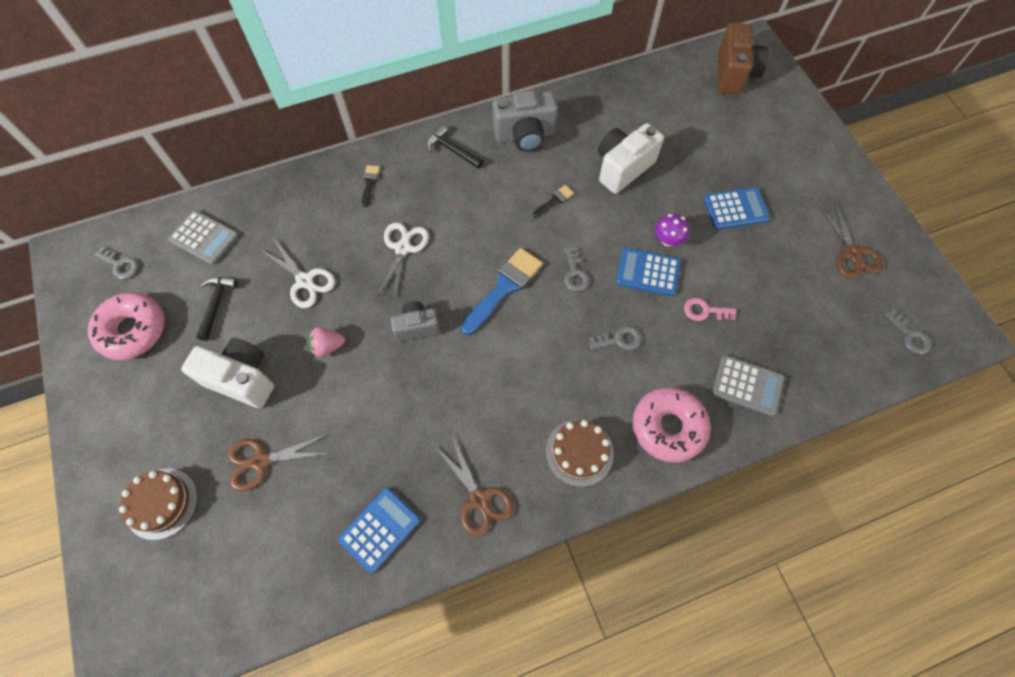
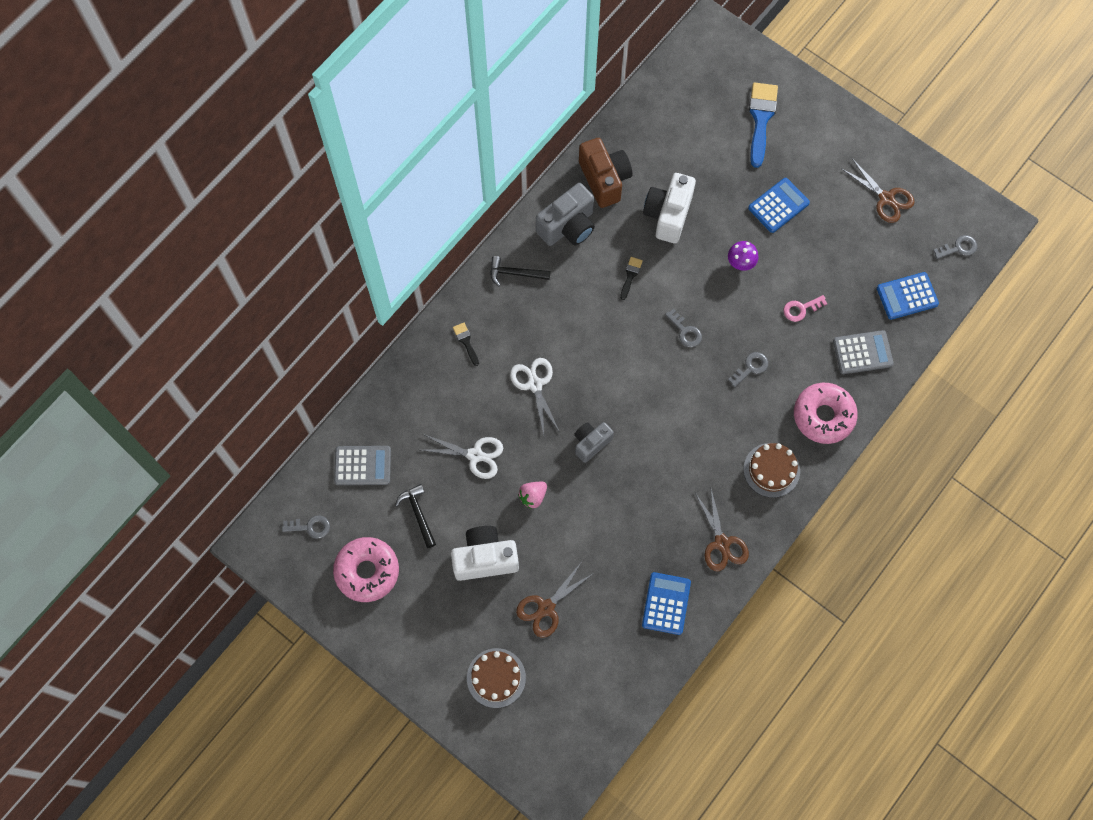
camera: 30 degrees left, 5 degrees up
(479, 499) = (722, 543): brown scissors -> brown scissors turned 45 degrees clockwise
(504, 287) = (638, 373): blue brush -> blue brush (761, 119)
(647, 272) = (740, 299): blue calculator -> blue calculator (907, 296)
(734, 74) = (709, 70): brown camera -> brown camera (604, 179)
(910, 336) = (958, 248): grey key -> grey key turned 45 degrees counterclockwise

